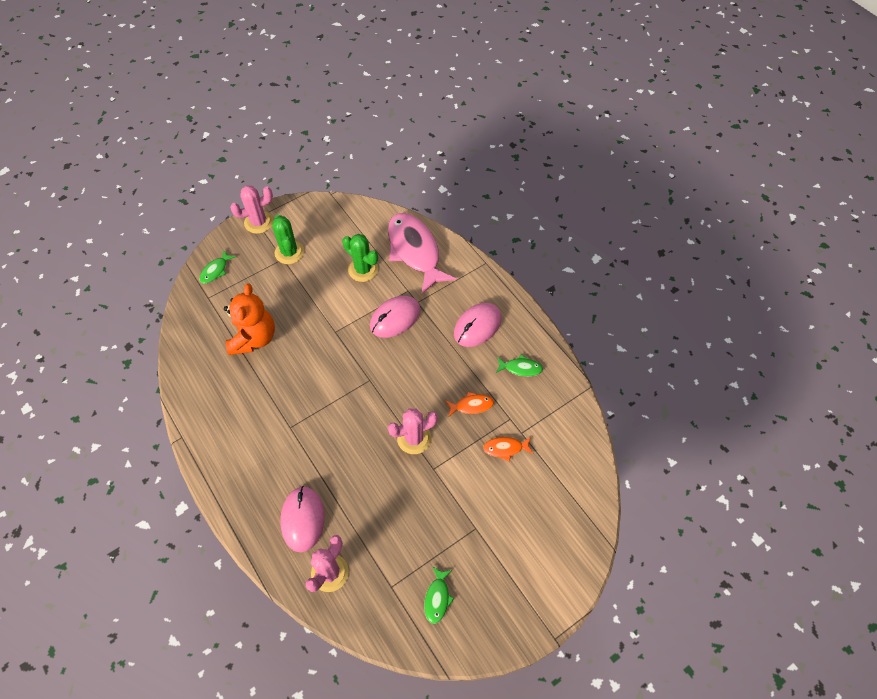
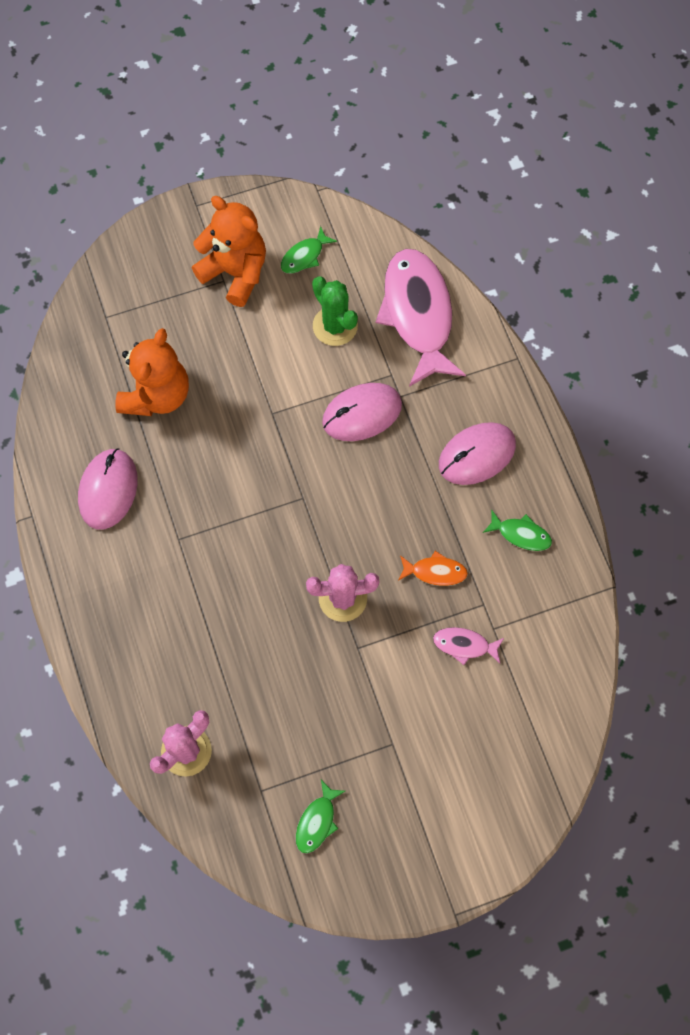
camera: 15 degrees right, 10 degrees up
(215, 270) = (124, 277): green fish -> green fish (304, 256)
(258, 222) = (201, 213): pink cactus -> none
(289, 252) = (235, 273): green cactus -> orange teddy bear
(303, 519) = (167, 671): pink mouse -> pink mouse (108, 490)
(505, 448) = (464, 645): orange fish -> pink fish

